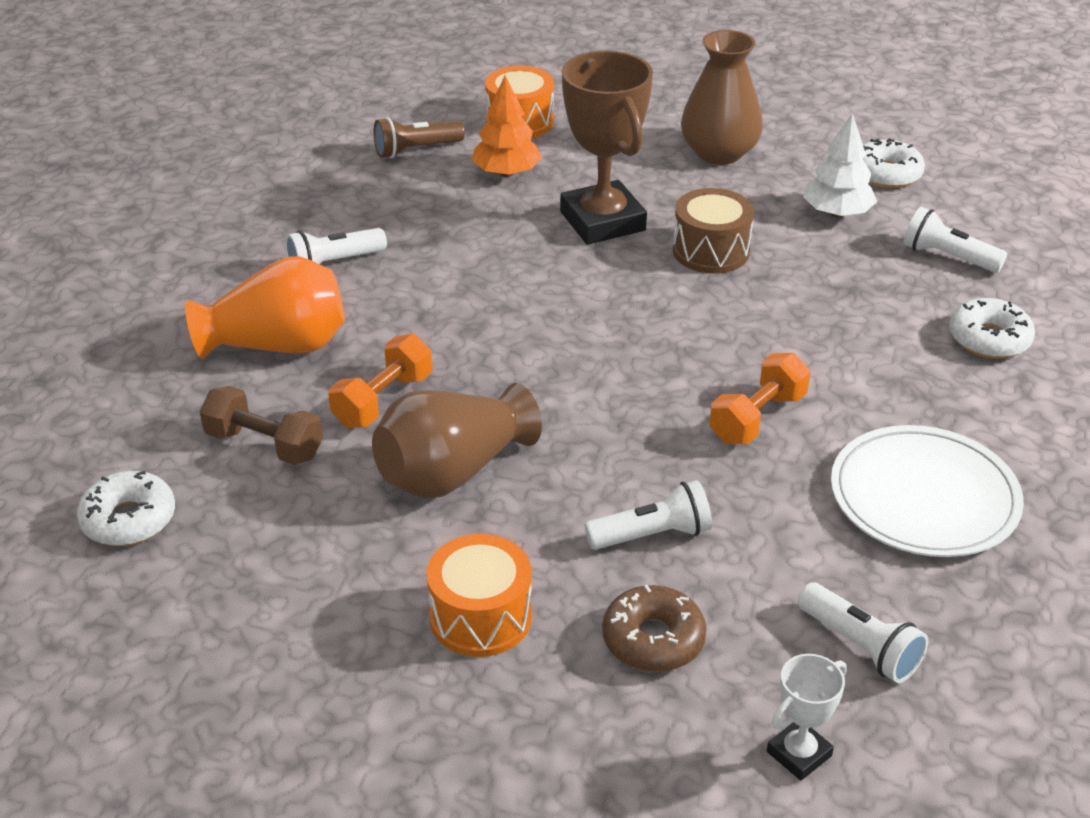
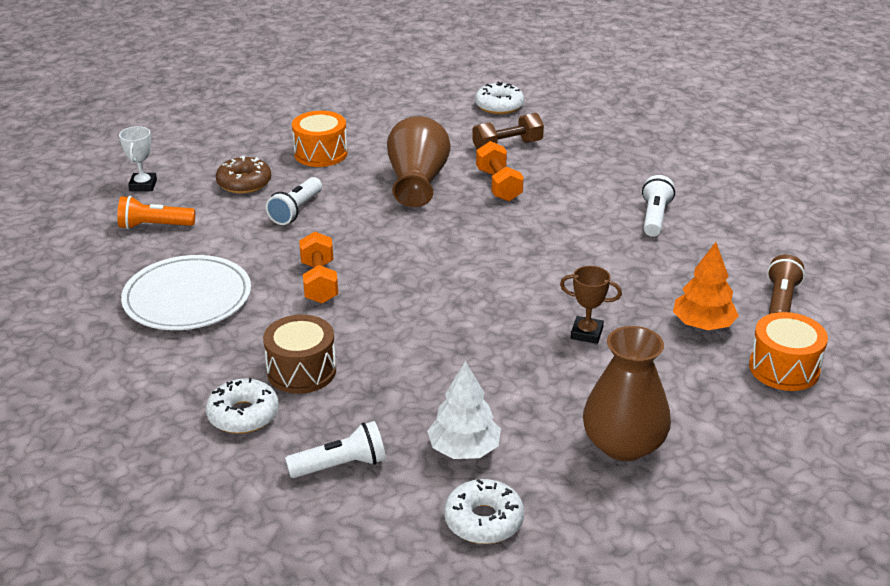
camera: 130 degrees right, 5 degrees down
(277, 345) = (588, 175): orange vase -> none
(602, 221) = (586, 333): brown trophy -> brown trophy, size x0.48
(711, 251) = (493, 358): brown drum -> brown drum (301, 371)
(860, 646) = (154, 226): white flashlight -> orange flashlight

